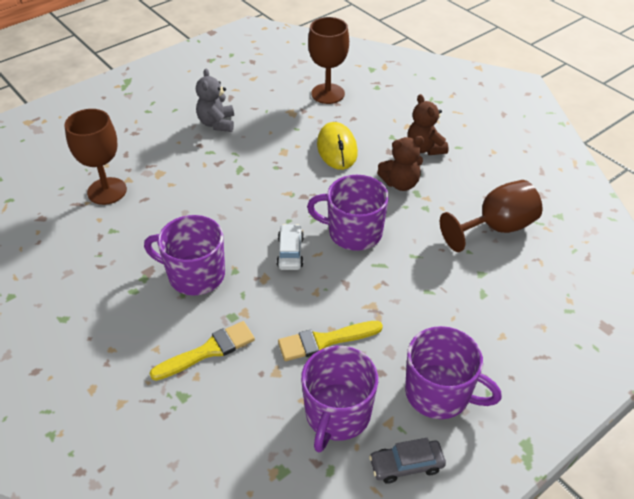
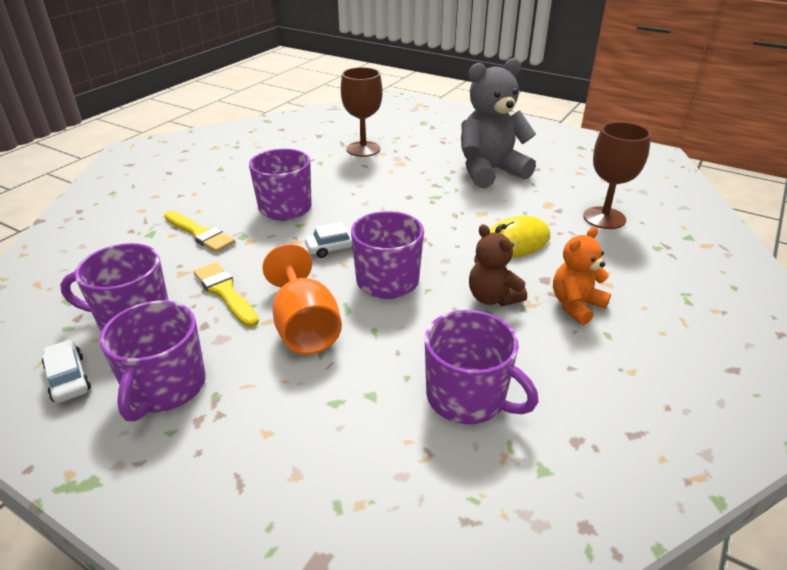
camera: 70 degrees right, 10 degrees down
(217, 123) = (490, 171): grey teddy bear -> grey teddy bear, size x1.80
(395, 295) = (305, 327): none -> orange goblet
(406, 465) = (68, 378): grey car -> white car
(424, 148) = (576, 305): brown teddy bear -> orange teddy bear
(496, 228) = (467, 397): brown goblet -> purple mug

